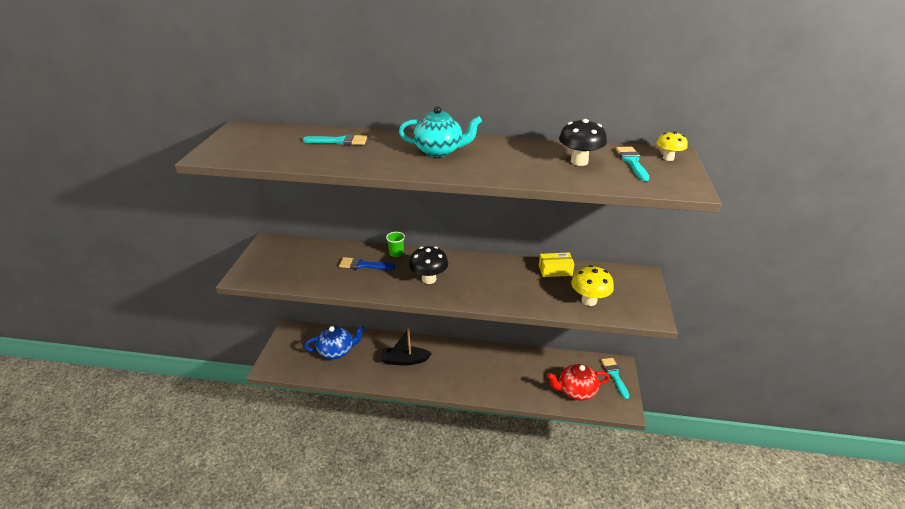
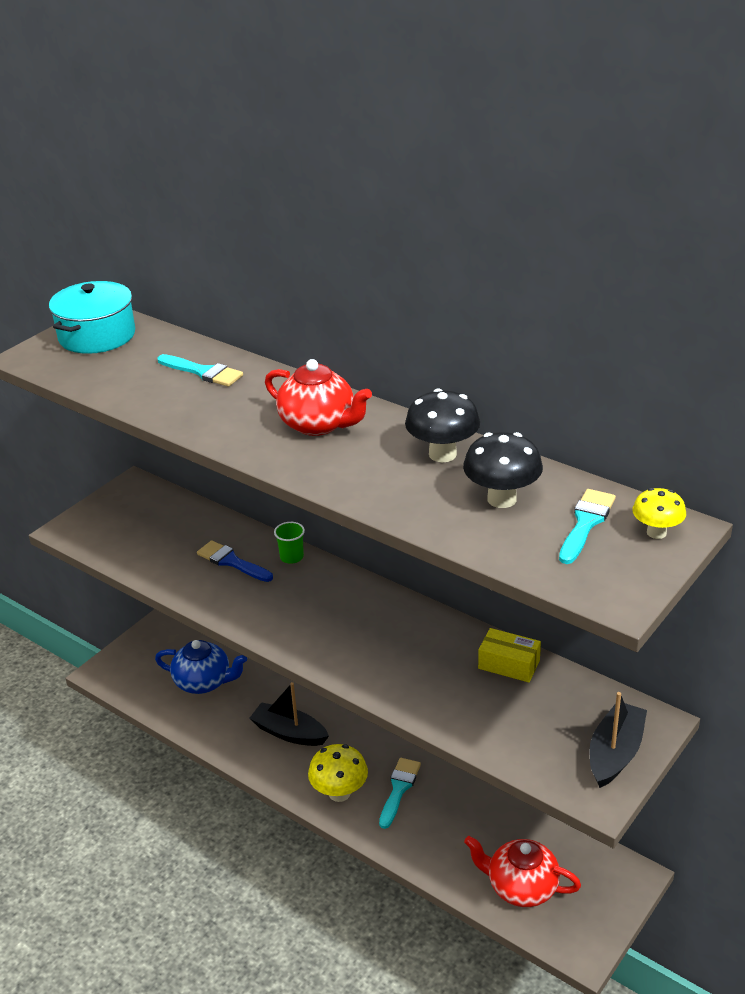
camera: 30 degrees right, 0 degrees up
(246, 137) = (97, 336): none -> turquoise pot
(429, 279) = (304, 614): black mushroom -> black mushroom (442, 454)
(440, 151) = (319, 424): turquoise teapot -> red teapot
(589, 300) = (517, 733): yellow mushroom -> yellow mushroom (339, 793)
(614, 375) = (609, 889): turquoise brush -> turquoise brush (399, 789)
(640, 294) = (615, 753): none -> black boat

